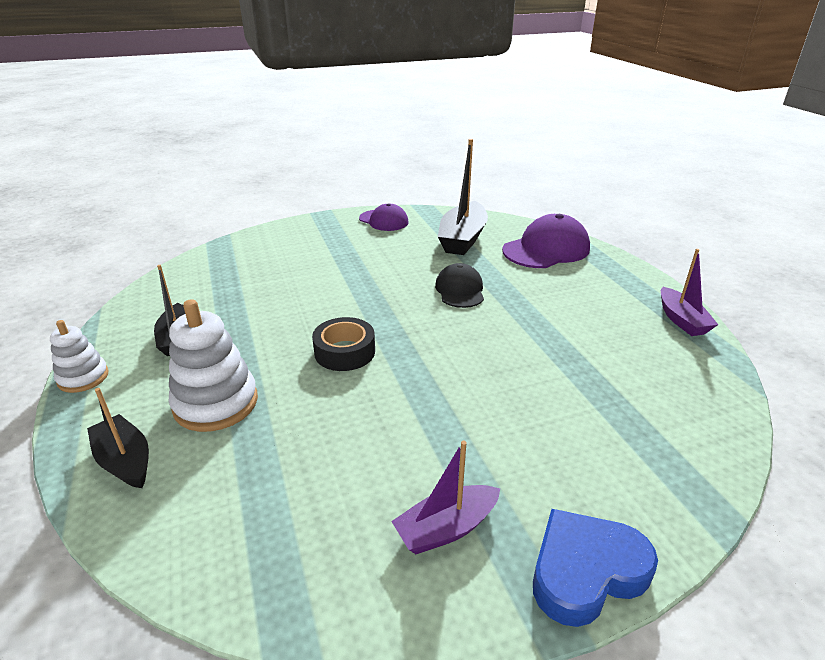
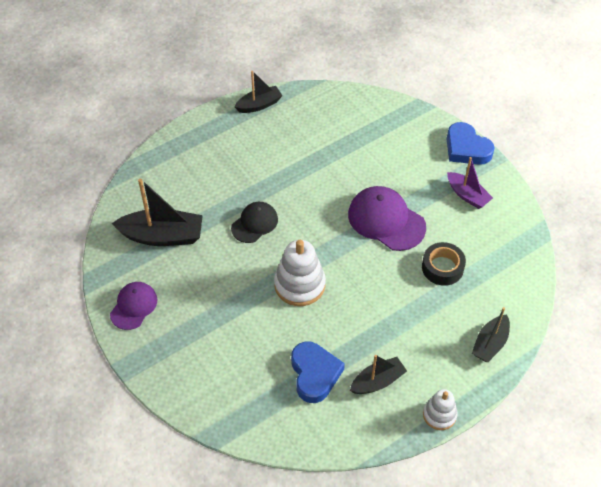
camera: 105 degrees left, 20 degrees up
(216, 403) = (430, 322): white stacking toy -> white stacking toy (299, 285)
(229, 299) = (314, 374): none -> blue heart
(344, 352) = (356, 272): black tape -> black tape (442, 268)
(460, 290) = (254, 223): black cap -> black cap turned 150 degrees clockwise
(546, 249) = (170, 177): purple cap -> purple cap (386, 220)
(681, 320) = (259, 105): purple boat -> black boat

